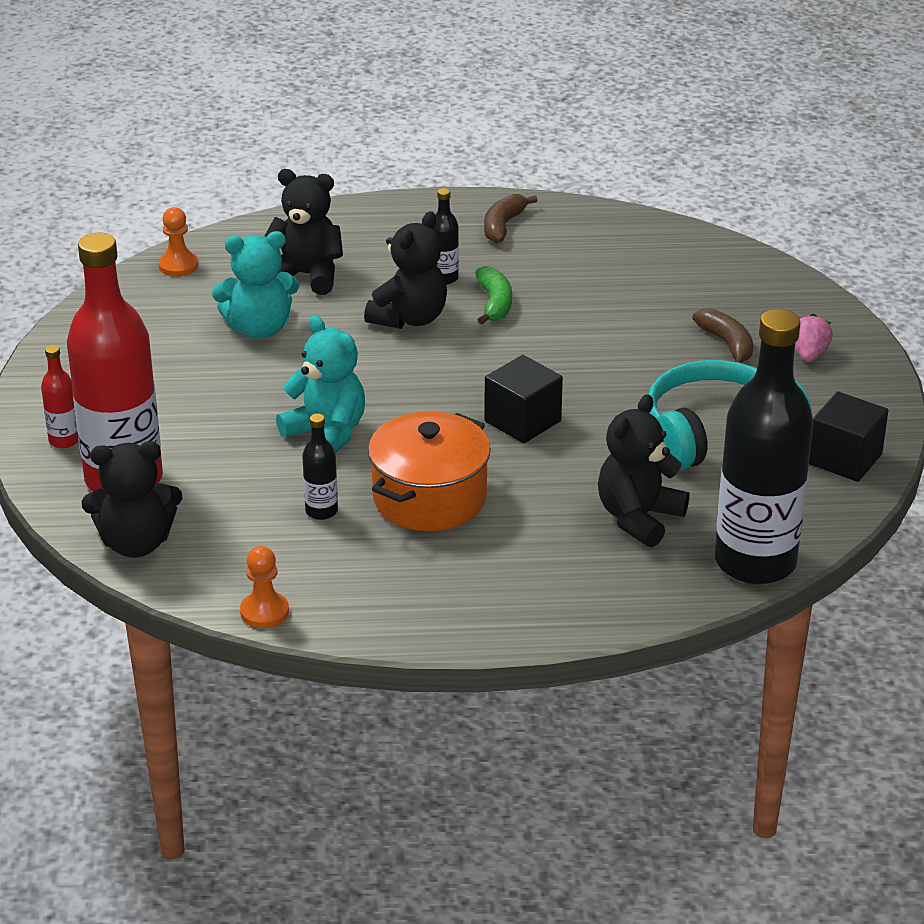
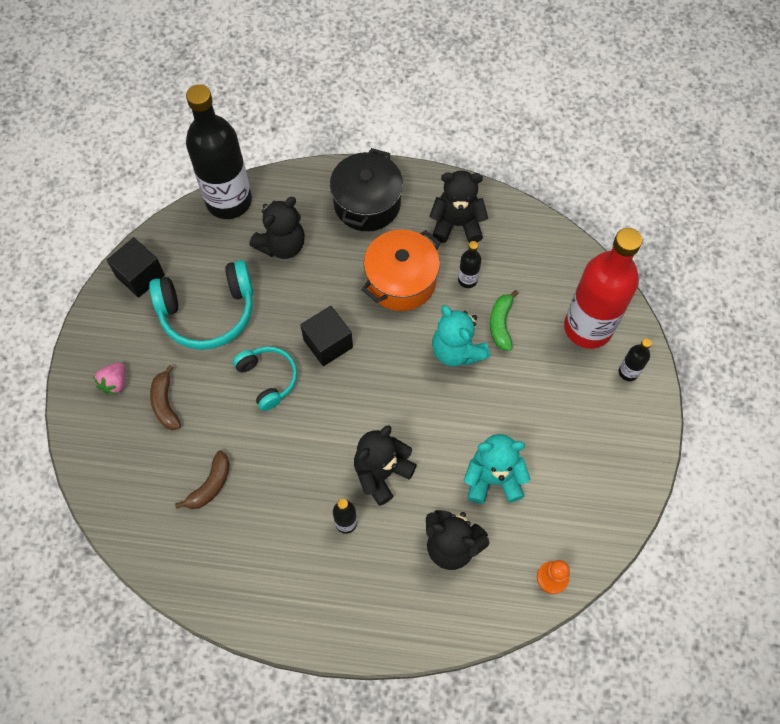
camera: 170 degrees left, 30 degrees up
(64, 440) = (628, 372): red bottle -> black bottle
(136, 543) = (579, 270): black teddy bear -> black teddy bear (457, 224)
(264, 612) = (507, 206): orange pawn -> none
(494, 303) = (315, 482): green banana -> green banana (501, 324)
(503, 226) = (283, 593): brown banana -> brown banana (210, 485)
(514, 586) = (367, 204): none -> black pot
(595, 380) = (268, 379): none -> turquoise headphones

